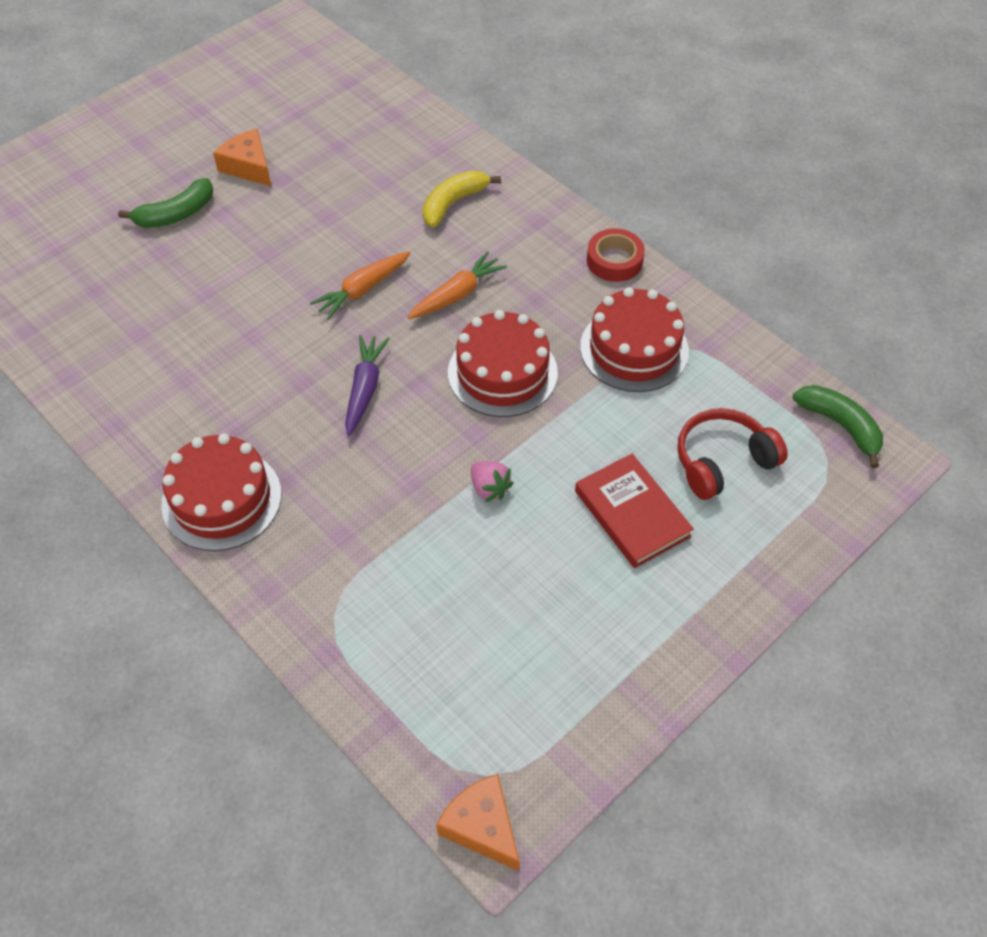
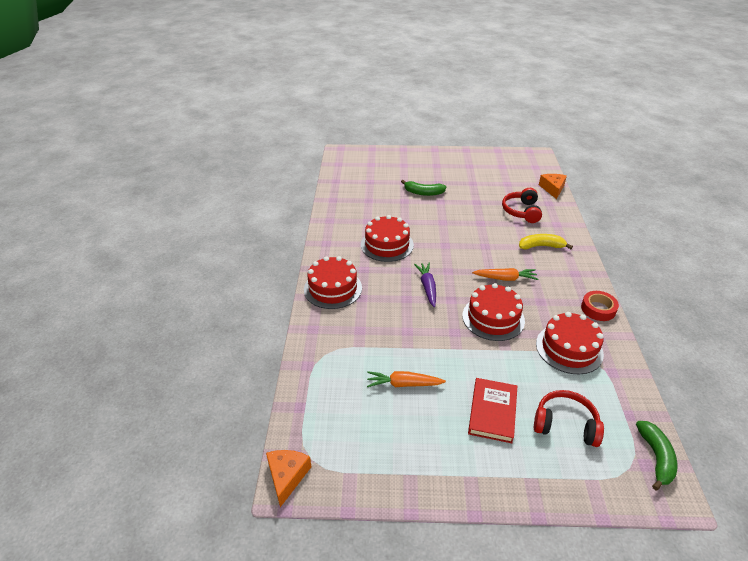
camera: 45 degrees right, 15 degrees down
(222, 357) = (387, 245): none -> red cake
(248, 167) = (468, 192): orange cheese -> orange cheese (552, 189)
(363, 290) = (466, 254): orange carrot -> orange carrot (404, 384)
(364, 389) = (427, 287): purple carrot -> purple carrot turned 60 degrees counterclockwise
(367, 155) = (521, 211): none -> red headphones
(489, 488) = (438, 355): pink strawberry -> none

